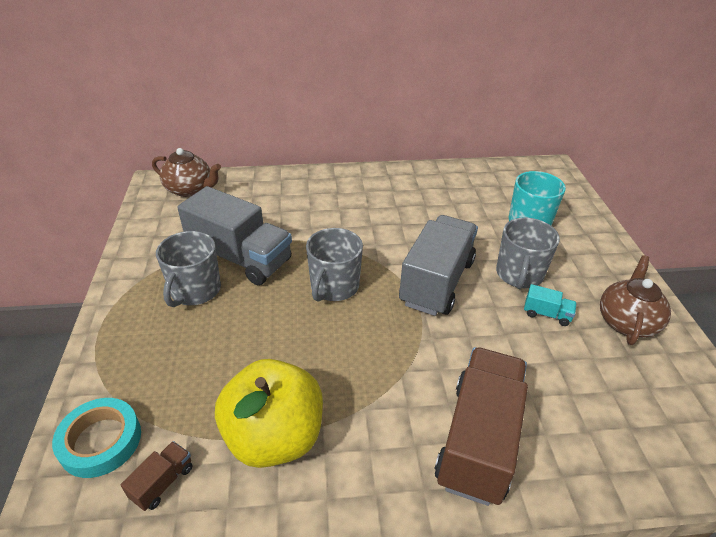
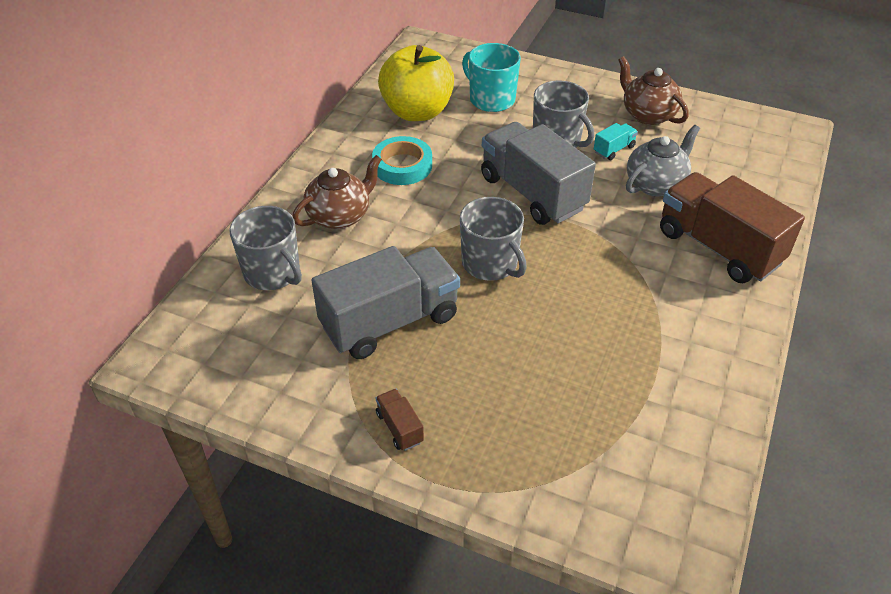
camera: 60 degrees left, 5 degrees up
(100, 441) = (600, 503): turquoise tape -> turquoise tape (402, 166)
(163, 482) = (671, 461): brown truck -> brown truck (399, 427)
(190, 189) = (202, 331): brown teapot -> brown teapot (340, 216)
(195, 290) = (419, 376): grey mug -> grey mug (273, 273)
(274, 437) = (657, 368): yellow apple -> yellow apple (417, 111)
(527, 360) = (656, 184): none -> grey teapot

